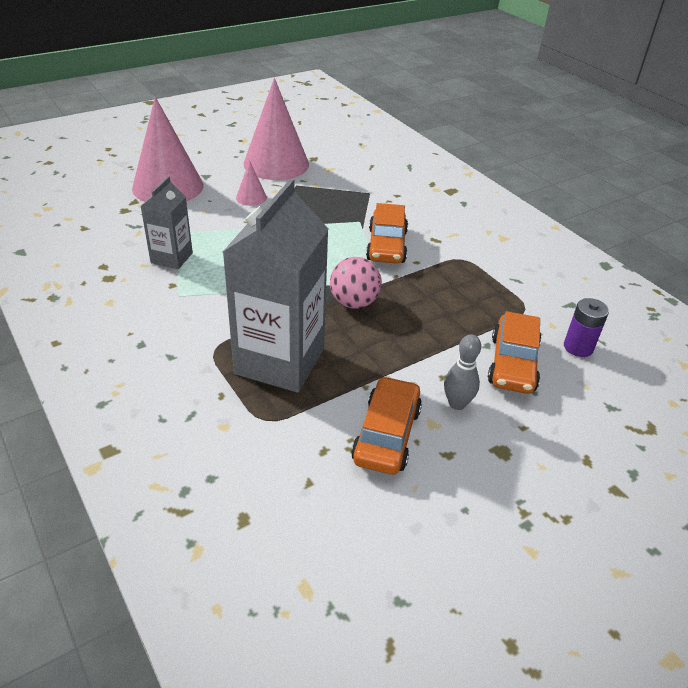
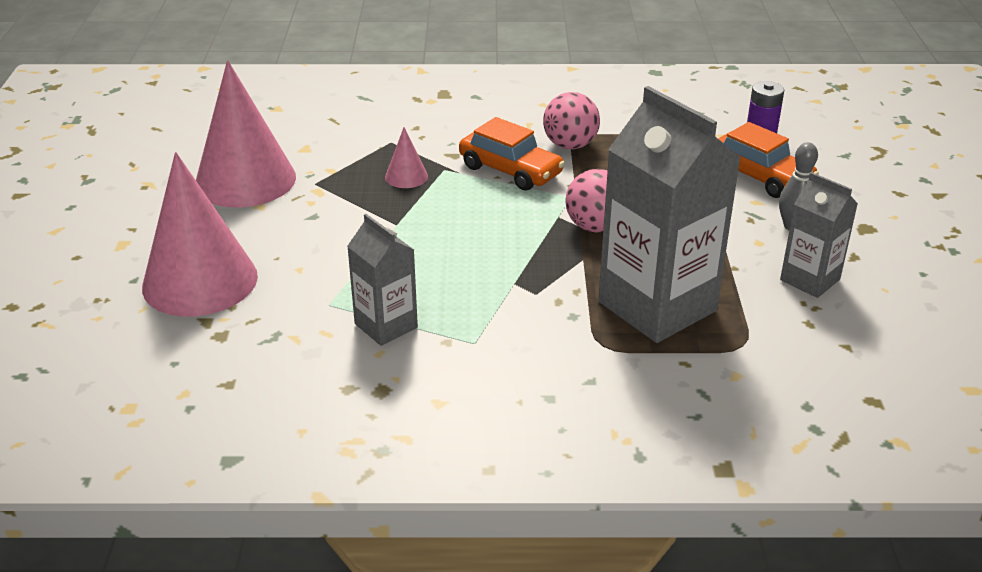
camera: 55 degrees left, 5 degrees down
(251, 197) = (307, 224): pink cone -> pink cone (406, 176)
(386, 435) = (810, 280): orange car -> grey carton
(447, 259) = (570, 145): none -> pink ball

